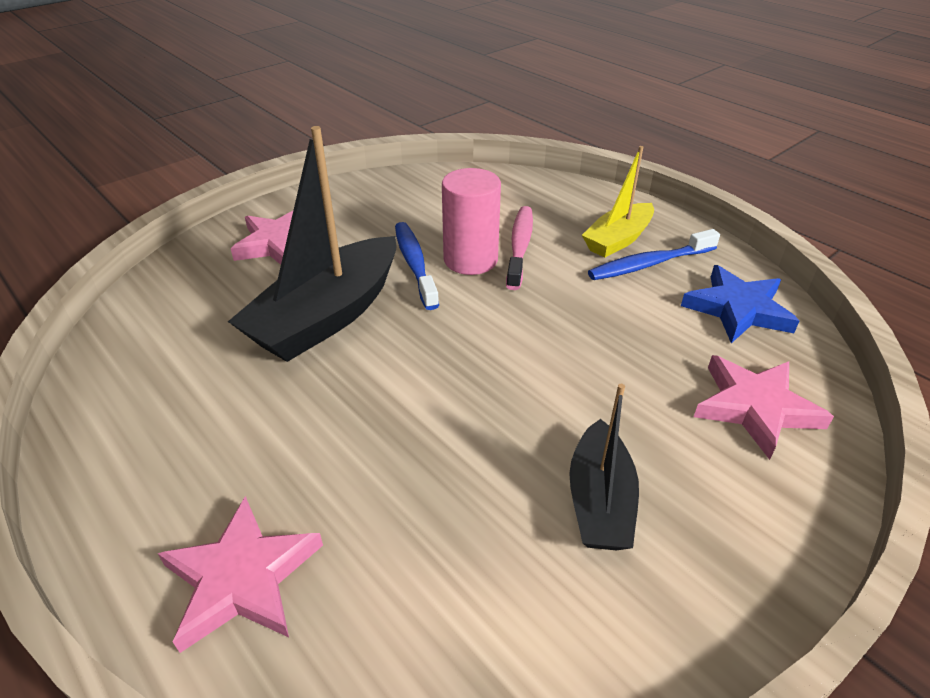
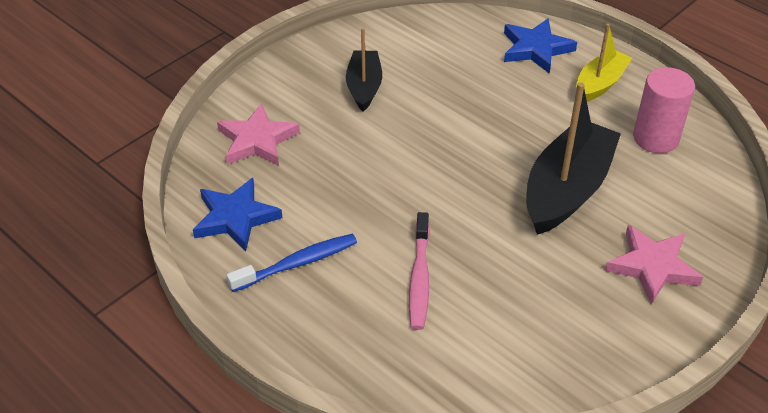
camera: 175 degrees right, 5 degrees up
(242, 578) = (535, 49): pink star -> blue star
(414, 264) = (515, 249): blue toothbrush -> none
(470, 260) = (464, 257): pink cylinder -> pink cylinder (656, 138)
(618, 240) = (321, 295): yellow boat -> yellow boat (600, 84)

